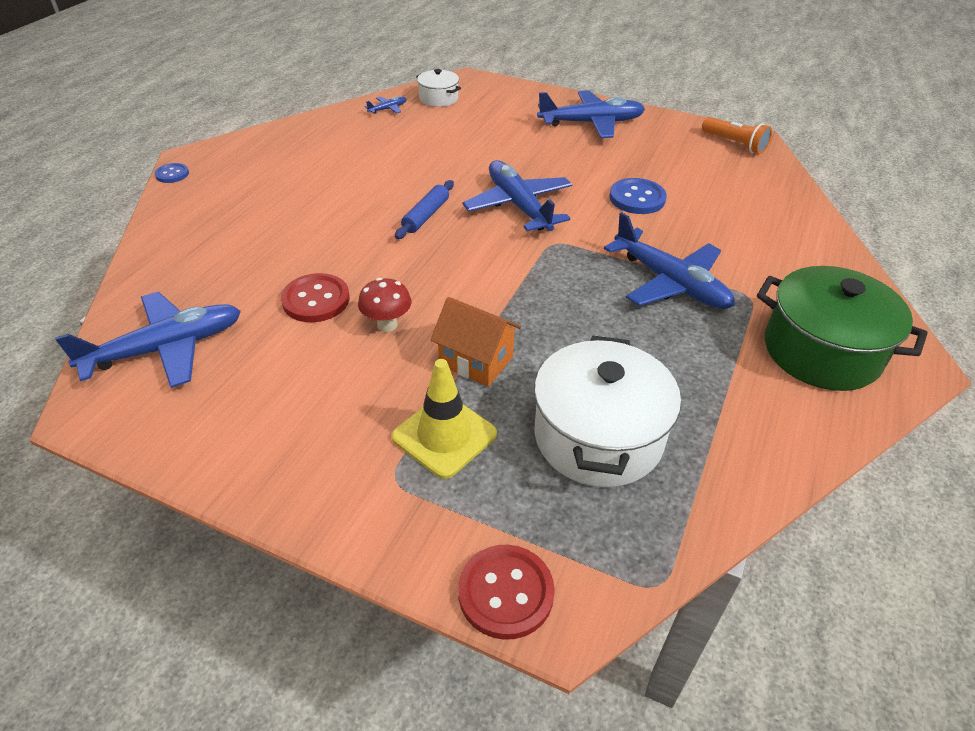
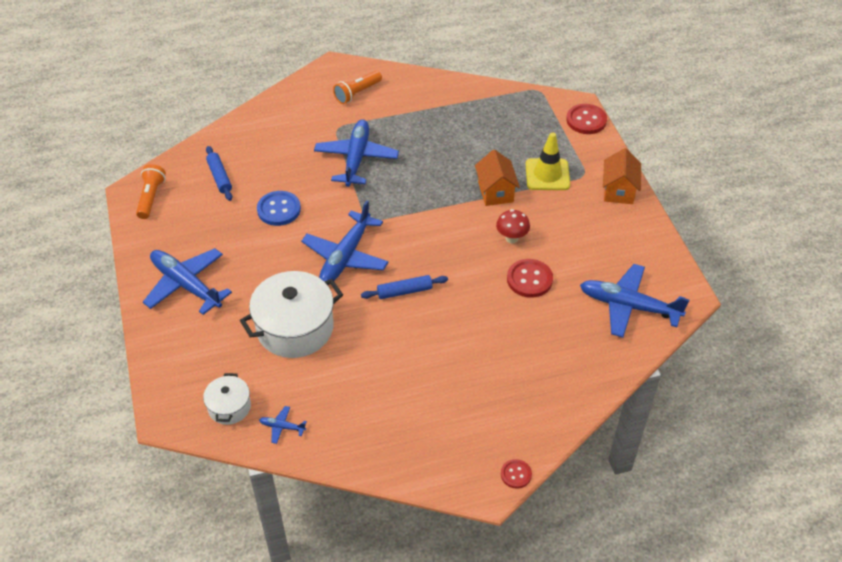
camera: 130 degrees left, 5 degrees up
(172, 174) = (516, 474): blue button -> red button
(314, 494) = (619, 191): none -> orange house
(598, 436) = (491, 133): white pot -> white pot (295, 328)
(730, 186) = (220, 177): none -> blue rolling pin
(821, 351) = (357, 93): green pot -> orange flashlight

